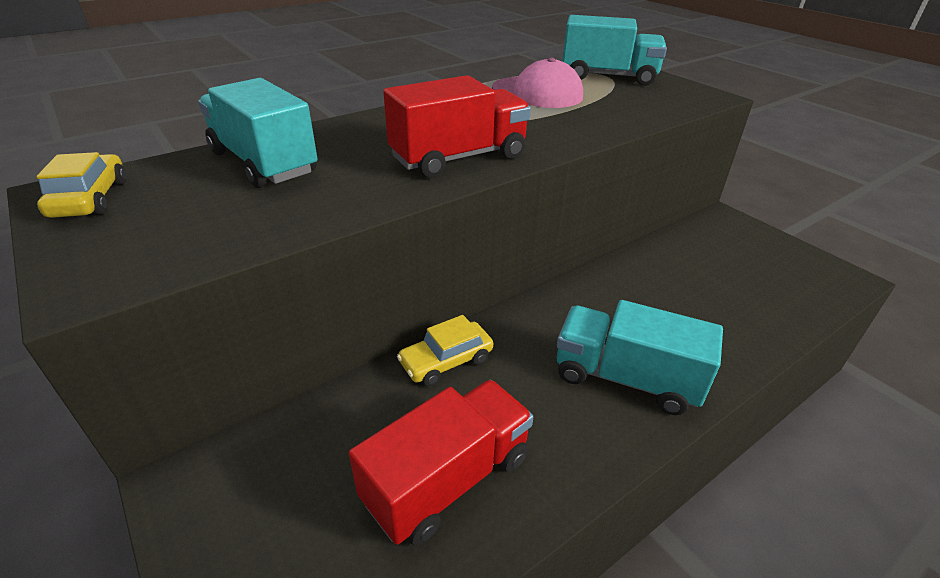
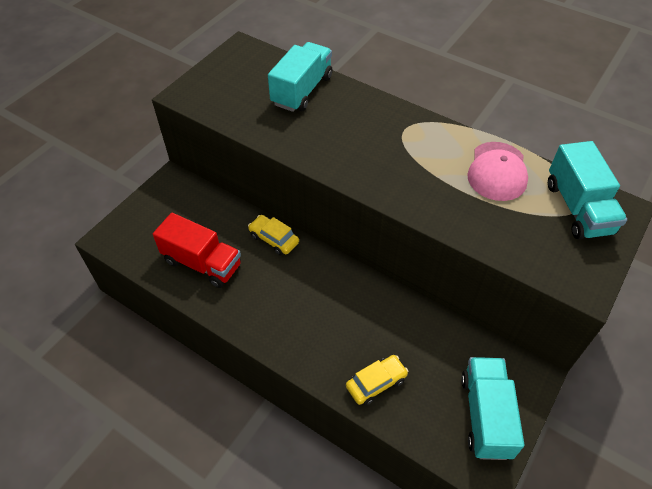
camera: 70 degrees right, 15 degrees up
(90, 199) = (240, 58): yellow car -> yellow car (376, 383)
(458, 158) = (354, 161): red truck -> none
(626, 378) = (296, 324): turquoise truck -> turquoise truck (485, 415)

